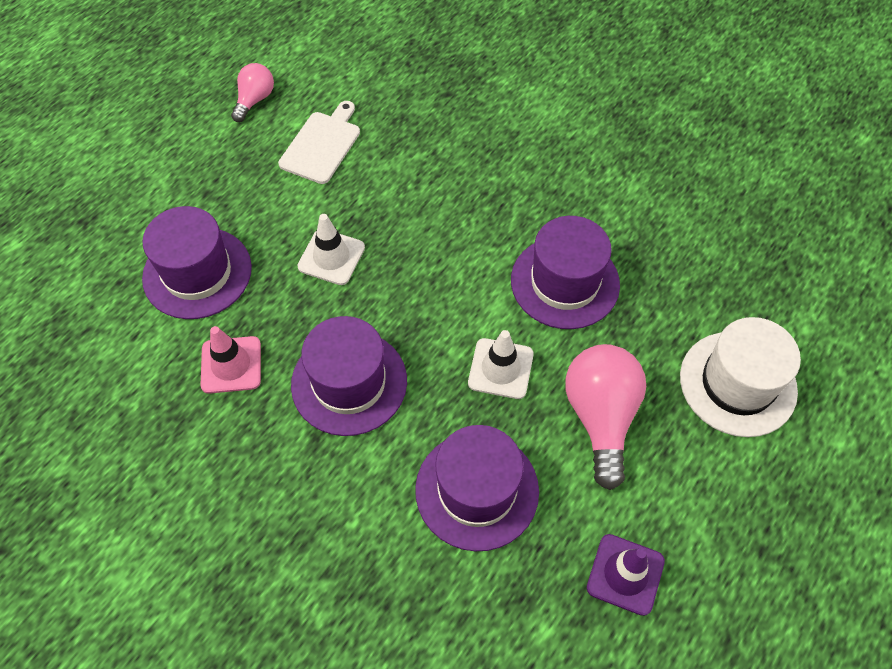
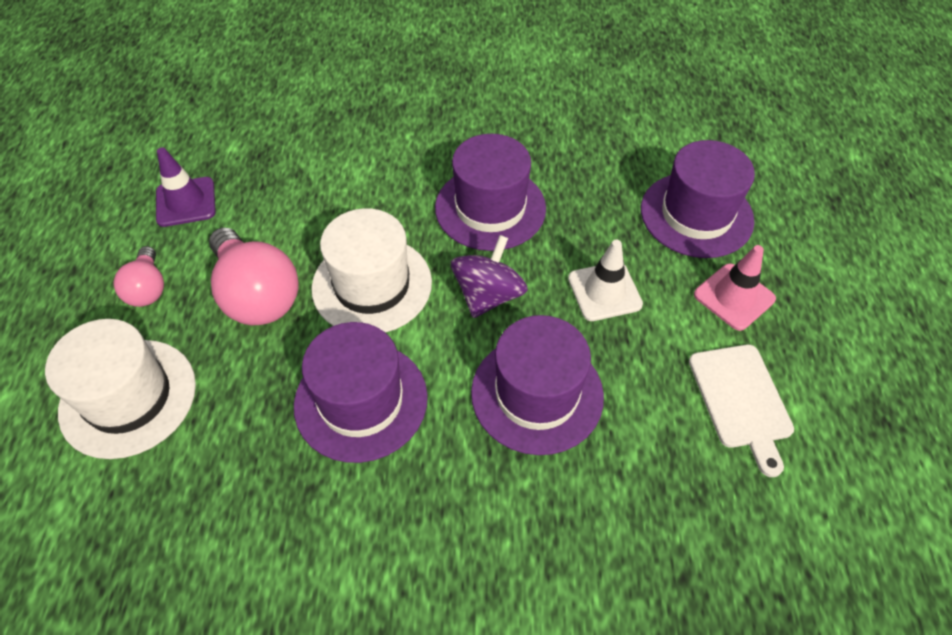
camera: 145 degrees right, 5 degrees down
(231, 365) = (591, 171): pink traffic cone -> pink traffic cone (734, 297)
(254, 100) = (871, 409): pink light bulb -> pink light bulb (148, 288)
(417, 305) = (488, 295): none -> purple spinning top
(477, 490) = (332, 194): purple hat -> purple hat (537, 394)
(500, 368) = (372, 285): white traffic cone -> white hat

